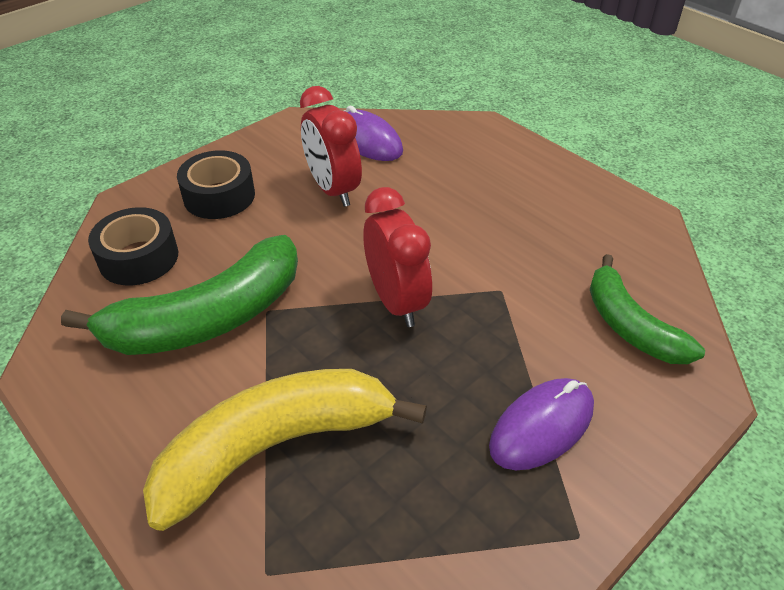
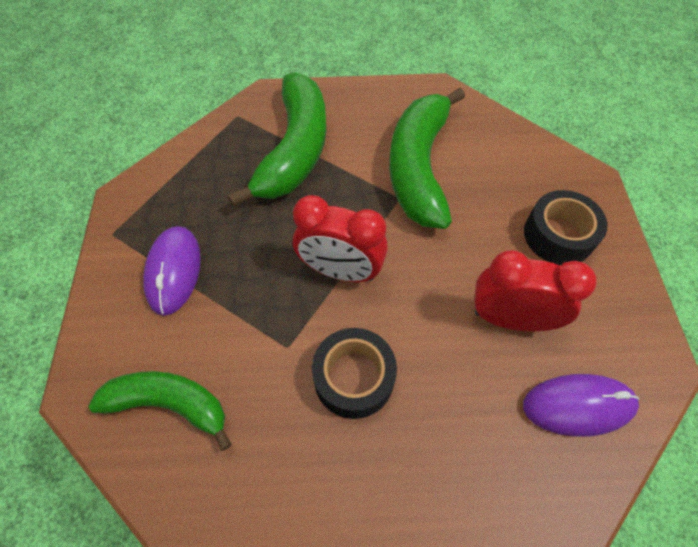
camera: 130 degrees right, 15 degrees up
(138, 257) = (511, 160): black tape -> black tape (354, 378)
(274, 447) = (295, 150): yellow banana -> green banana

